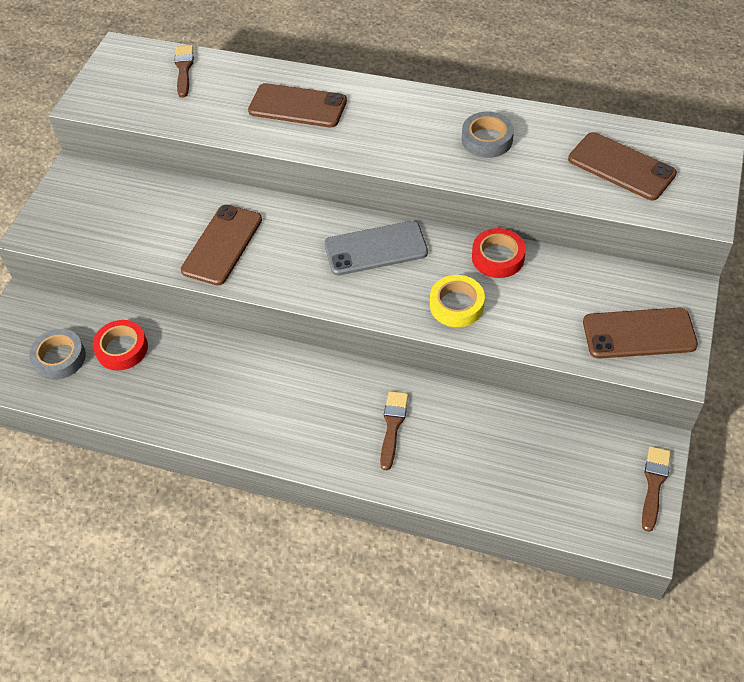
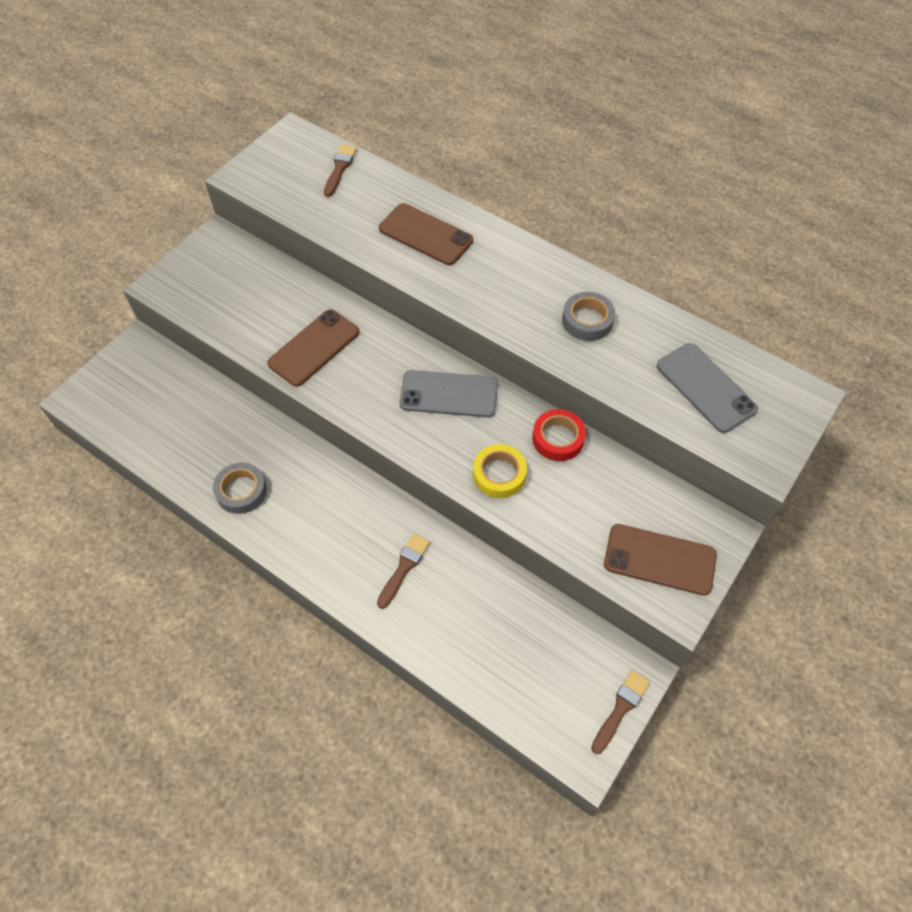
camera: 15 degrees right, 5 degrees up
(59, 358) = (146, 407): grey tape -> grey tape (241, 491)
(122, 349) = (201, 415): red tape -> none
(621, 166) = (705, 387): brown phone -> grey phone

